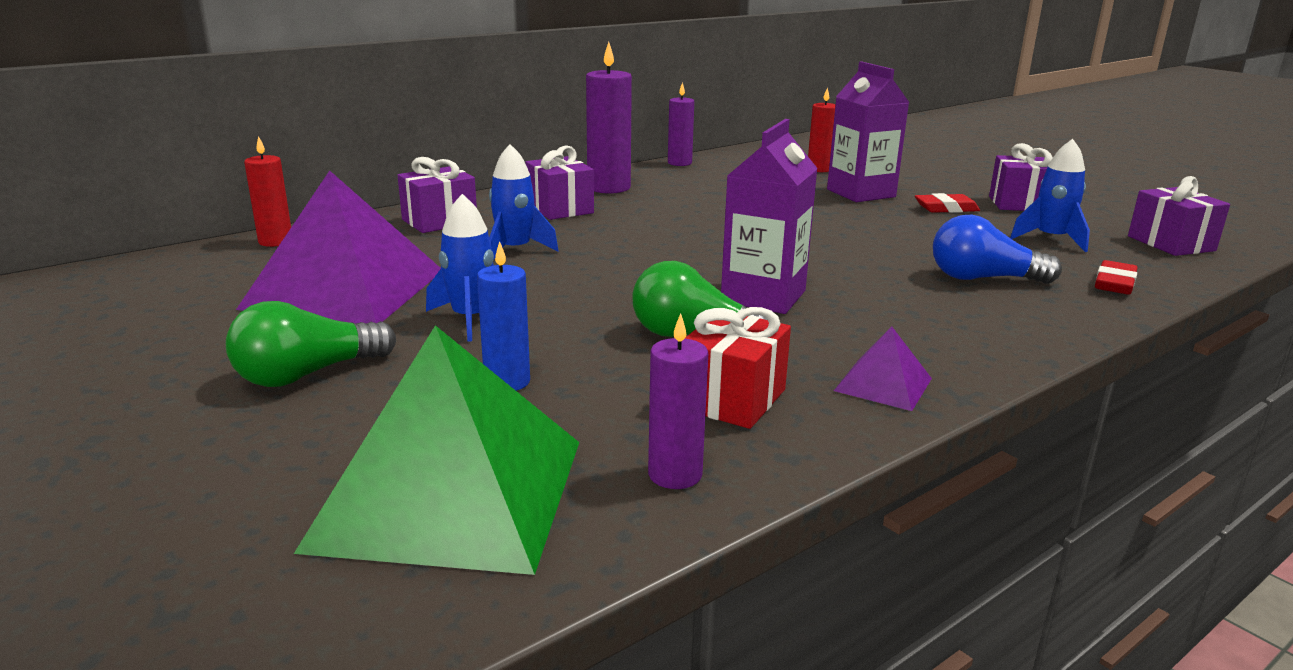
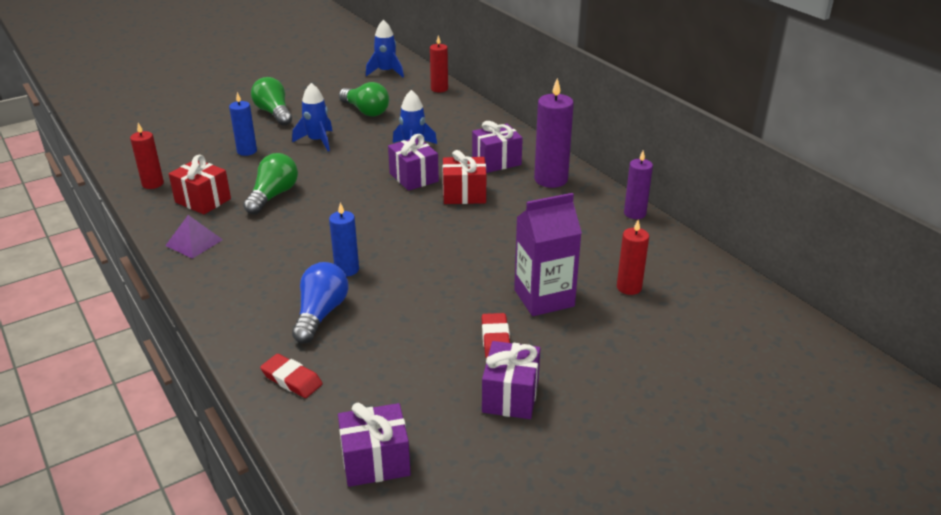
camera: 95 degrees right, 10 degrees up
(345, 289) = (366, 111): purple pyramid -> green light bulb
(439, 221) = (471, 126): purple gift -> purple gift (413, 177)
(450, 492) = (170, 144): green pyramid -> none
(656, 222) = (464, 194): none -> red gift
(675, 474) = (153, 184): purple candle -> red candle
(763, 296) = (318, 221): purple carton -> none
(876, 272) = (347, 269): none -> blue candle
(1051, 239) = (400, 380): blue rocket -> blue rocket (386, 72)

